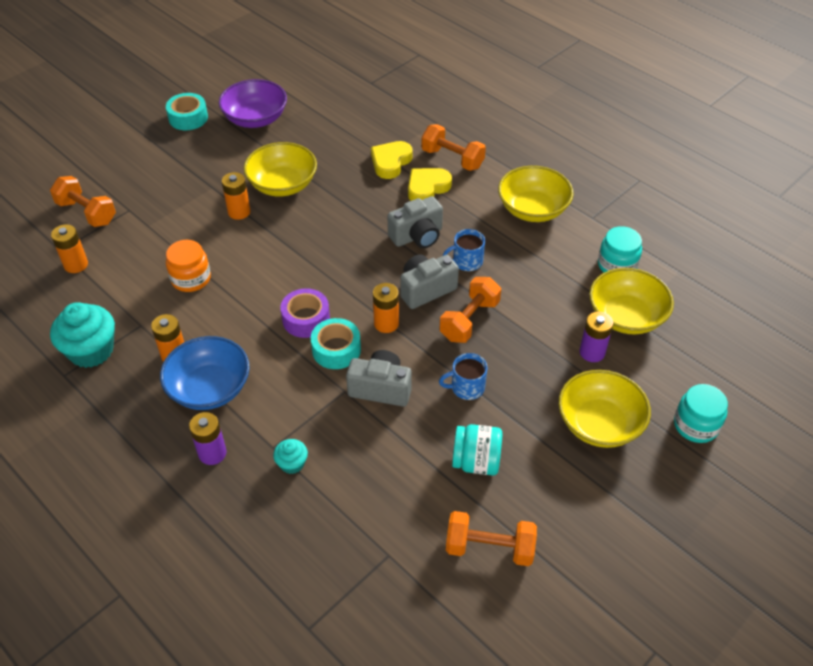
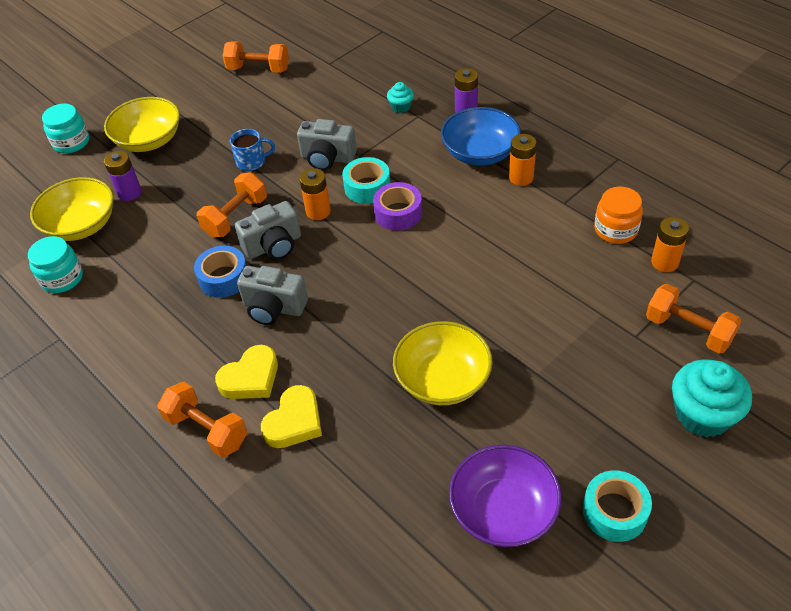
camera: 175 degrees left, 0 degrees up
(91, 350) = (602, 178): turquoise cupcake -> turquoise cupcake (702, 415)
(191, 279) = (527, 250): orange jar -> orange jar (615, 230)
(239, 212) = (492, 336): orange battery -> none
(417, 236) = (273, 308): grey camera -> grey camera turned 135 degrees counterclockwise
(466, 261) = (223, 278): blue mug -> blue tape
(476, 462) = (256, 113): turquoise jar -> none
(533, 209) = (126, 348): yellow bowl -> none

